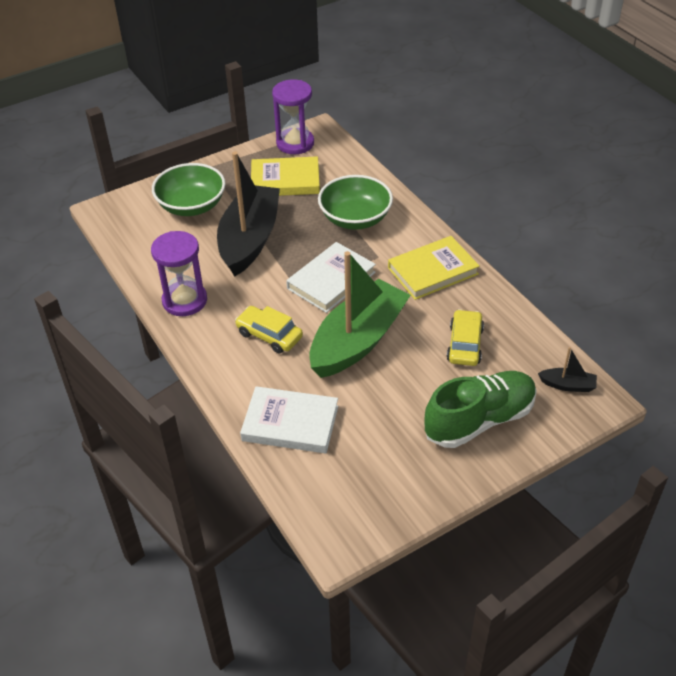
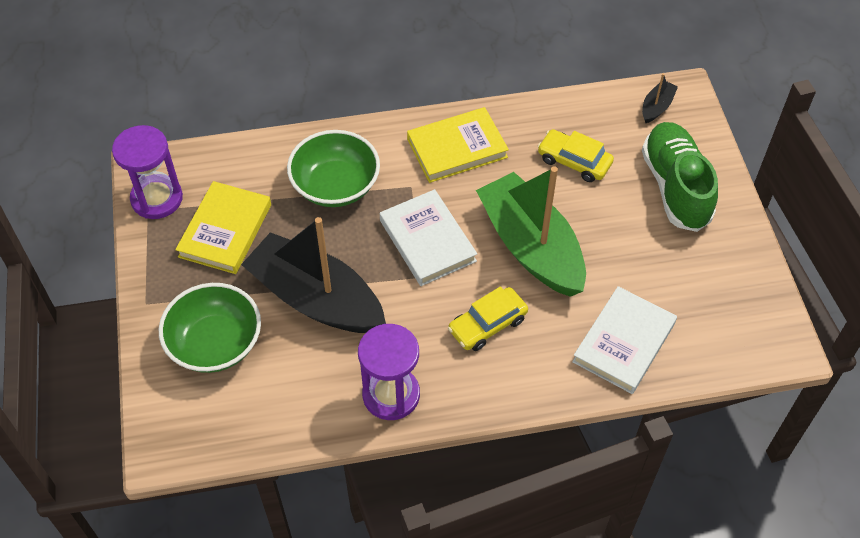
camera: 70 degrees left, 10 degrees up
(432, 271) = (457, 148): yellow book -> yellow book turned 75 degrees clockwise

